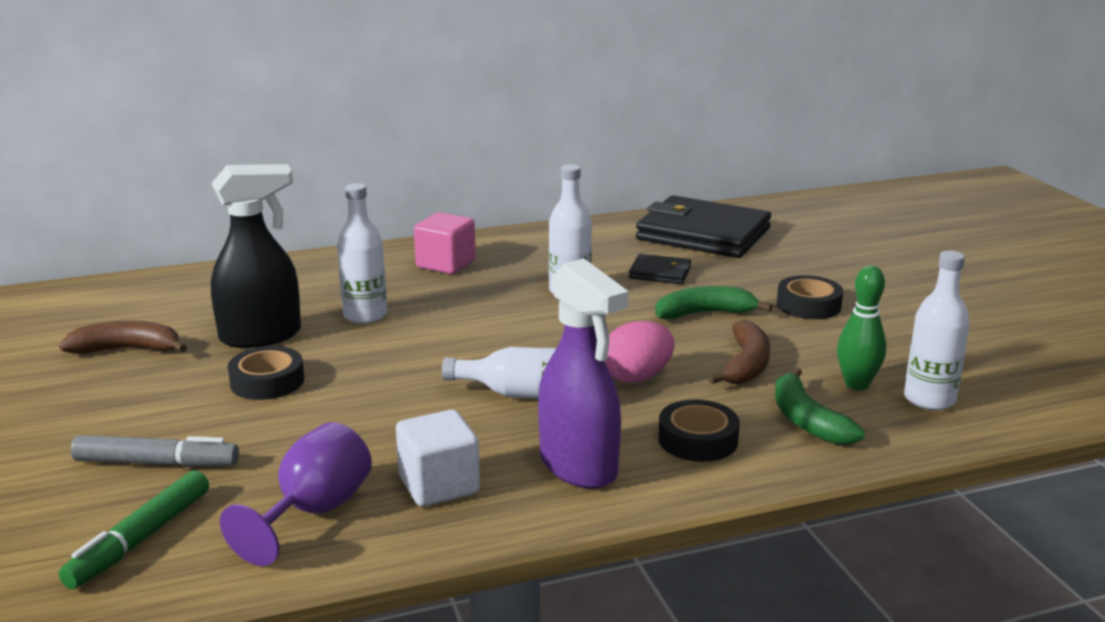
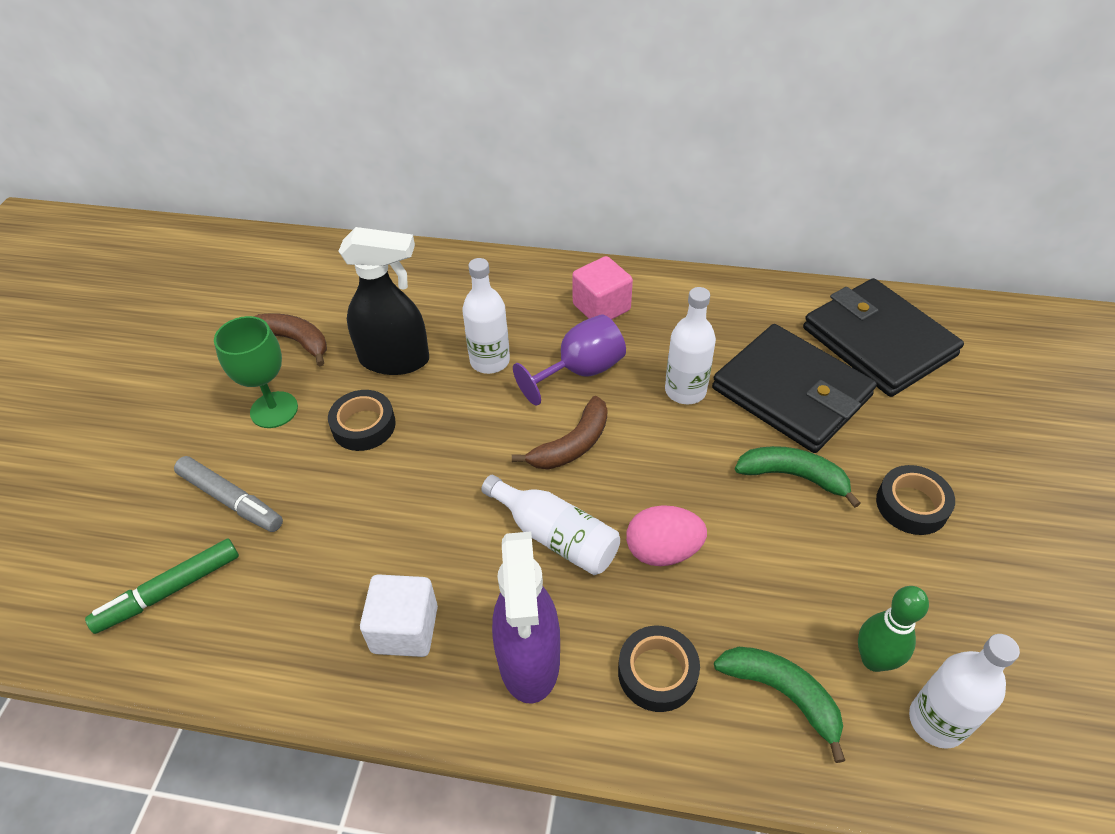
camera: 30 degrees right, 25 degrees up
(150, 396) = (274, 410): none -> green goblet
(314, 512) = (296, 617): purple goblet -> purple goblet (580, 371)
(660, 273) = (791, 392): black wallet -> black wallet, size x2.18
(746, 365) = (780, 577): brown banana -> brown banana (572, 444)
(807, 420) = (782, 694): green banana -> green banana turned 120 degrees clockwise

